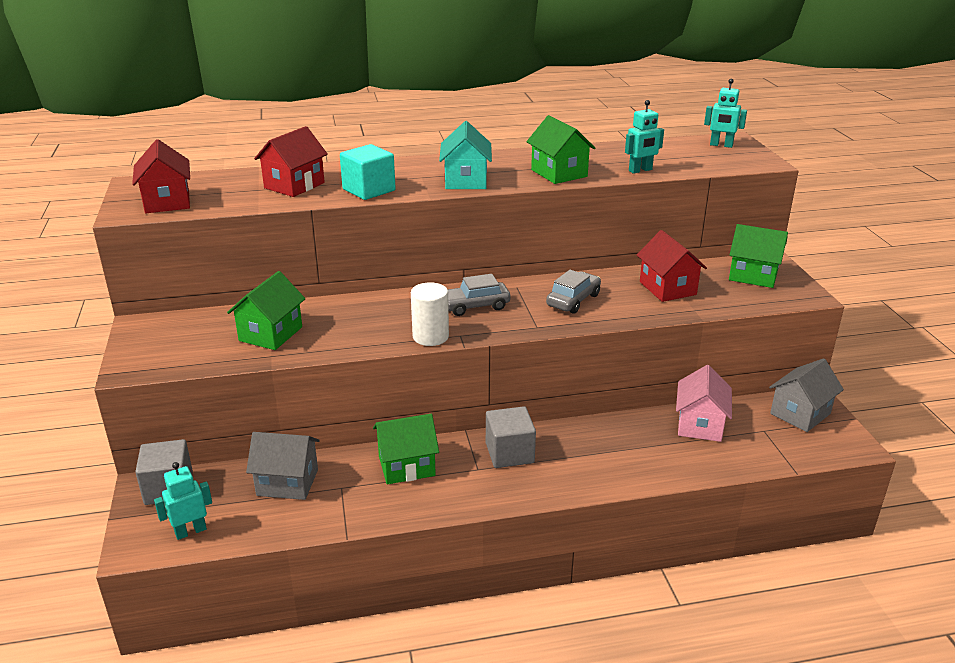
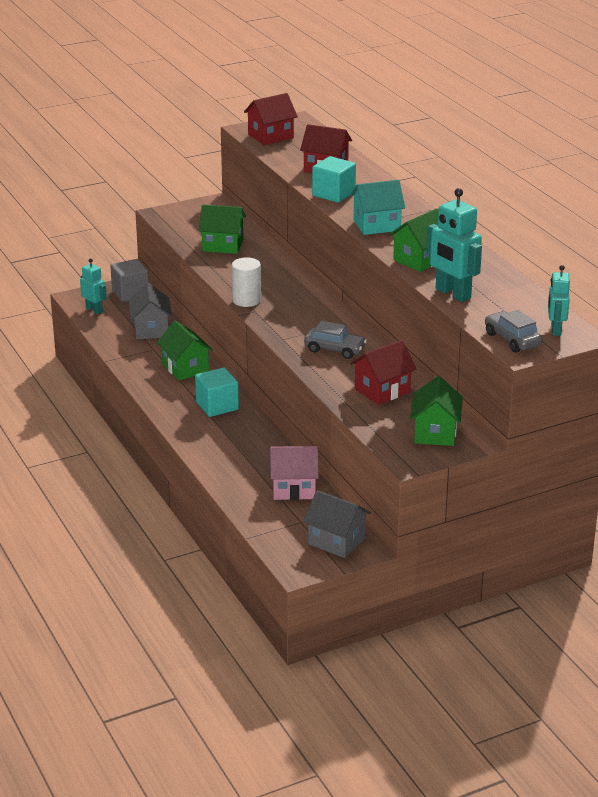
camera: 75 degrees right, 0 degrees up
(475, 306) = (302, 310): grey car -> grey car (512, 340)
(509, 453) = (217, 406): grey cube -> turquoise cube
(640, 170) = (452, 294): turquoise robot -> turquoise robot, size x1.65

